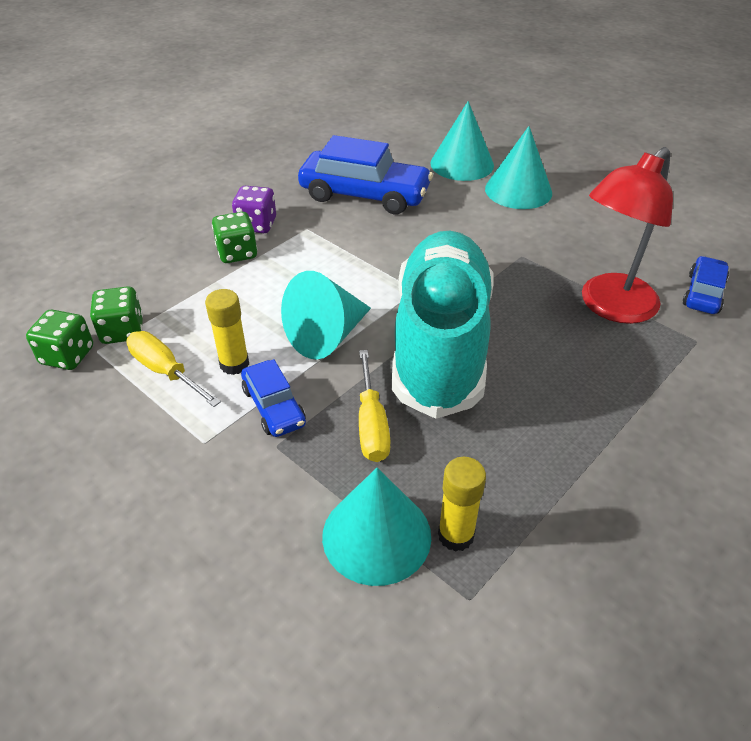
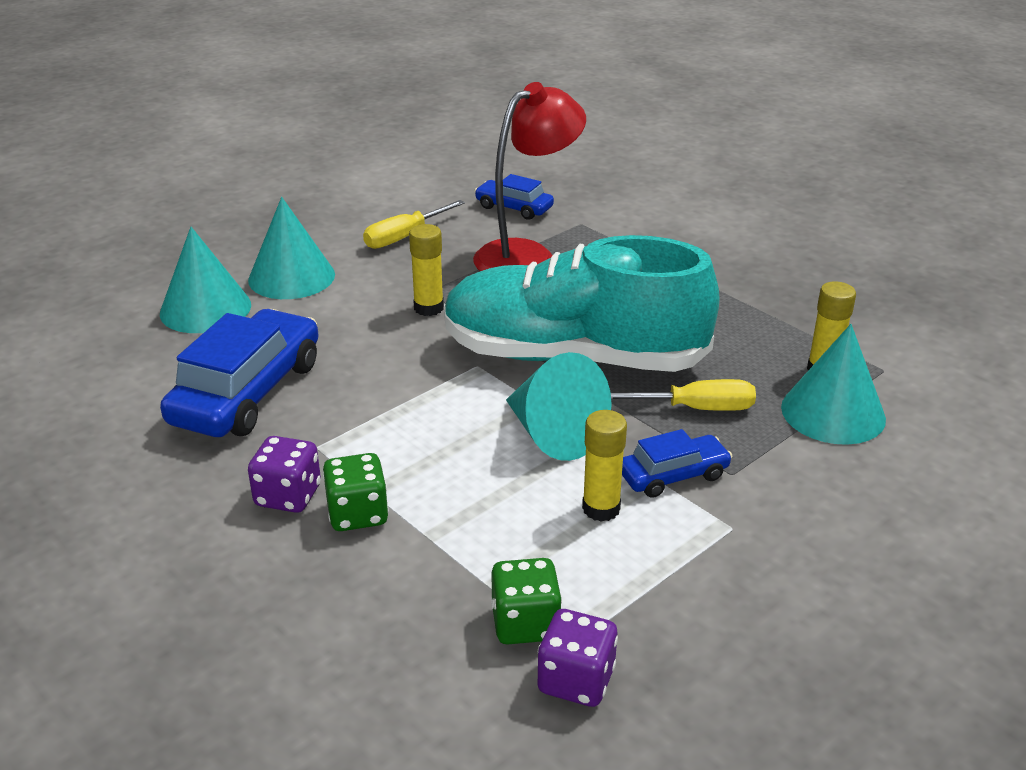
camera: 85 degrees left, 10 degrees down
(67, 356) = (576, 680): green dice -> purple dice
(166, 371) = (613, 570): yellow screwdriver -> yellow screwdriver (404, 237)
(495, 258) = (428, 308): none -> yellow glue stick
(610, 307) = (527, 255): red lamp -> red lamp turned 90 degrees counterclockwise

